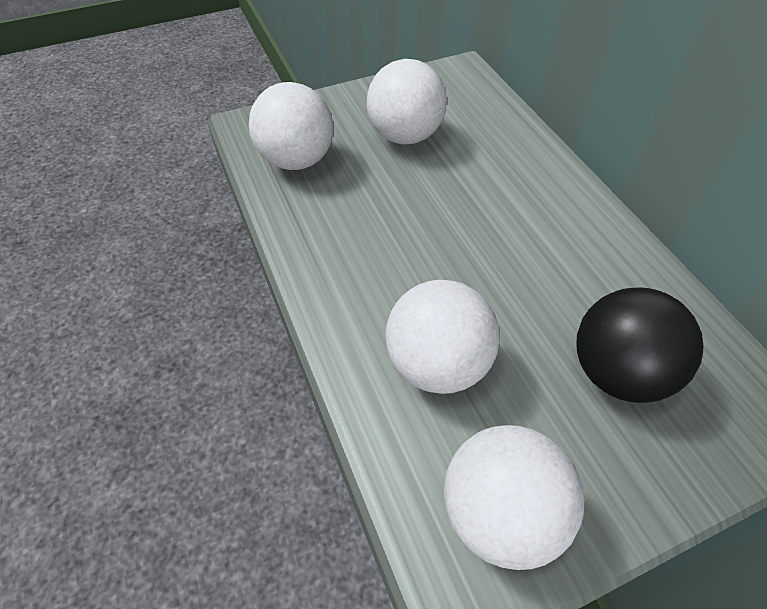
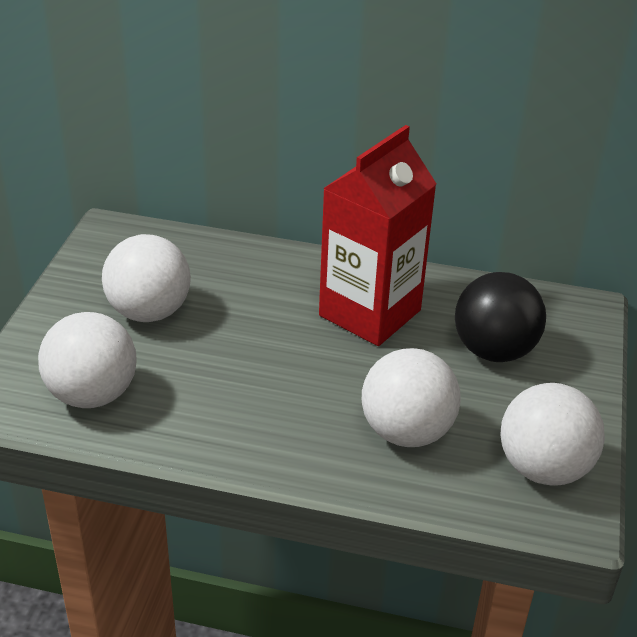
camera: 55 degrees left, 15 degrees down
(553, 252) = (370, 313): none -> red carton

